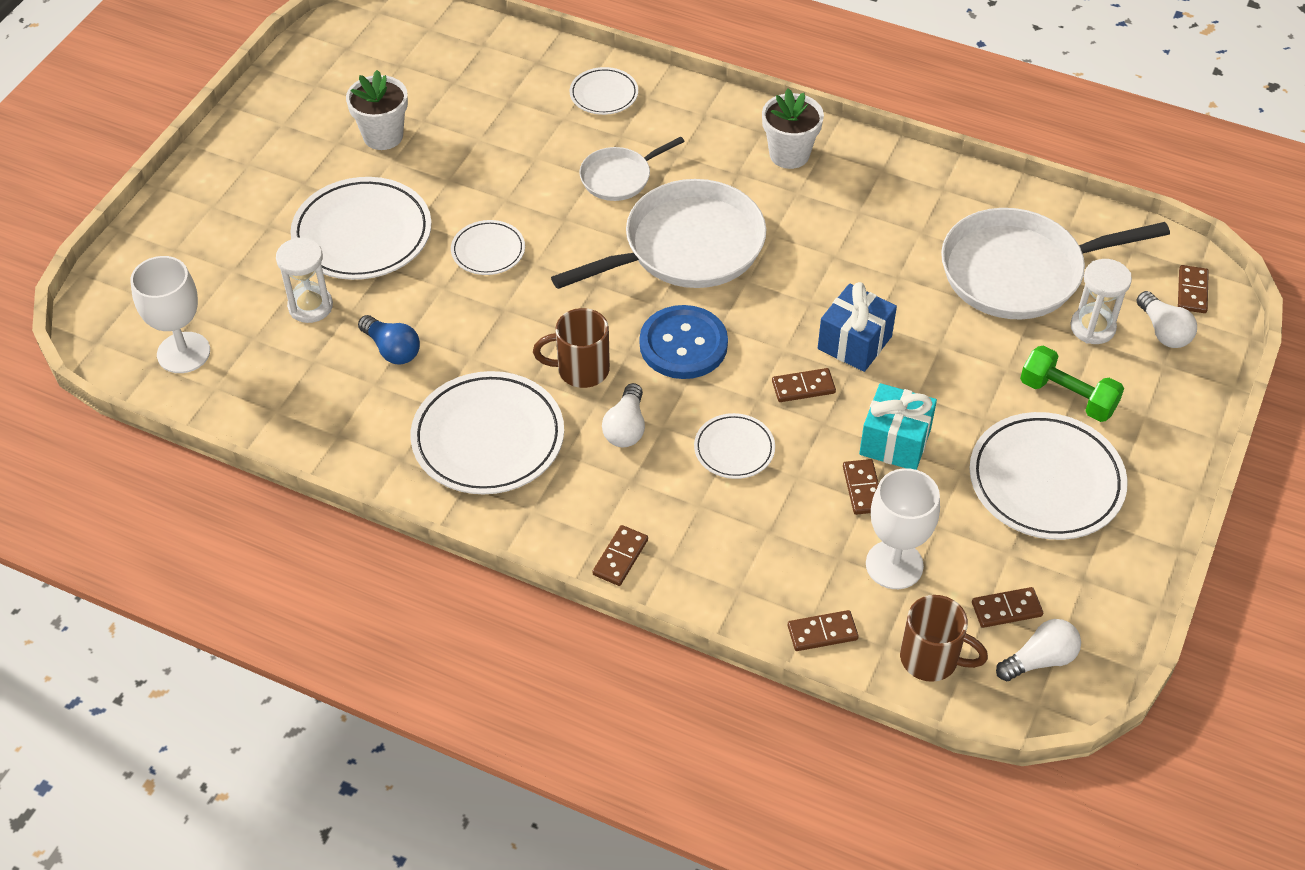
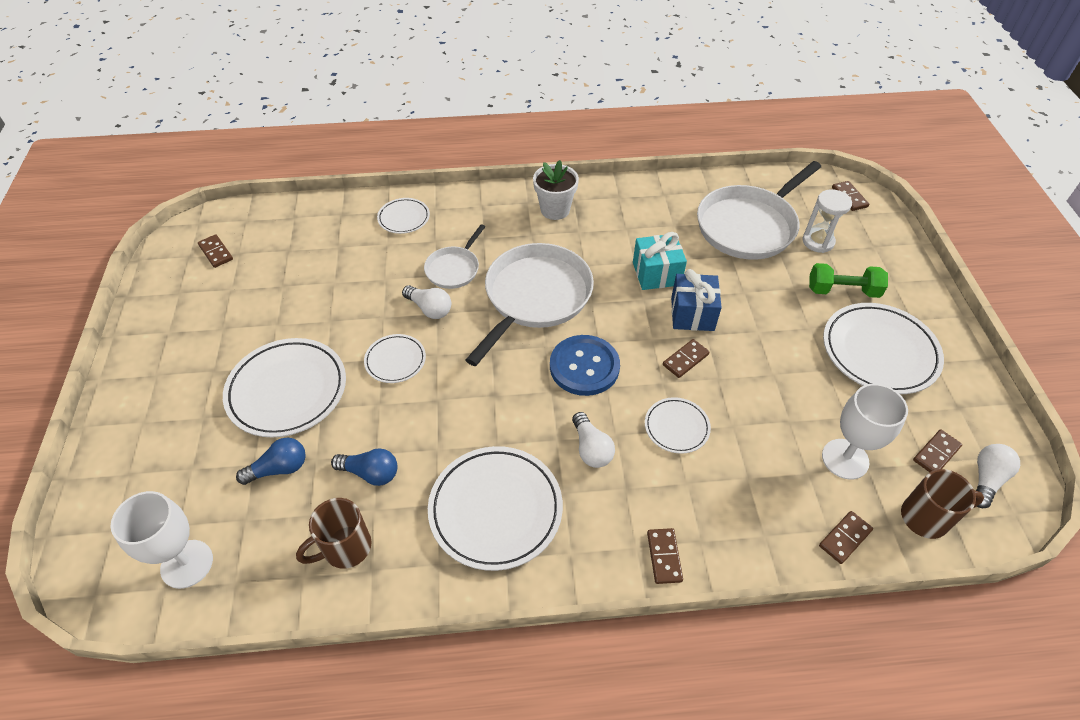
camera: 30 degrees left, 0 degrees up
(310, 306) = (279, 469): white hourglass -> blue light bulb
(383, 136) = (257, 309): white flower pot -> none
(581, 370) = (527, 419): brown mug -> brown mug (345, 548)
(863, 489) = (780, 413): brown domino -> brown domino (216, 252)
(895, 442) = (772, 370): turquoise gift -> turquoise gift (656, 274)
(1163, 331) = (856, 227): white light bulb -> white light bulb (429, 309)

